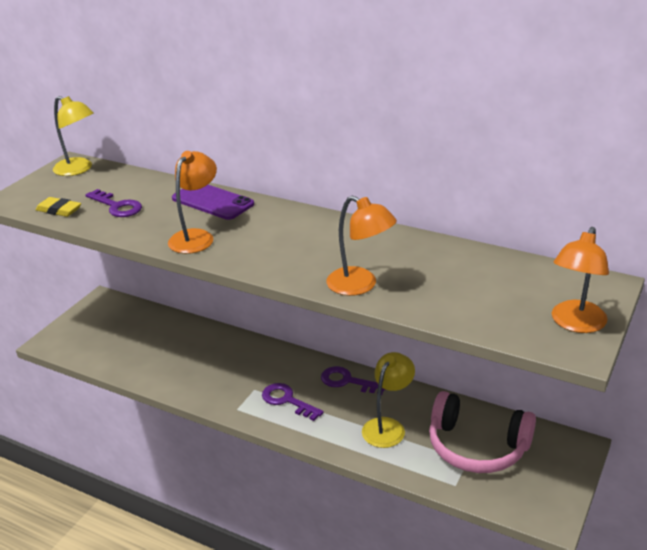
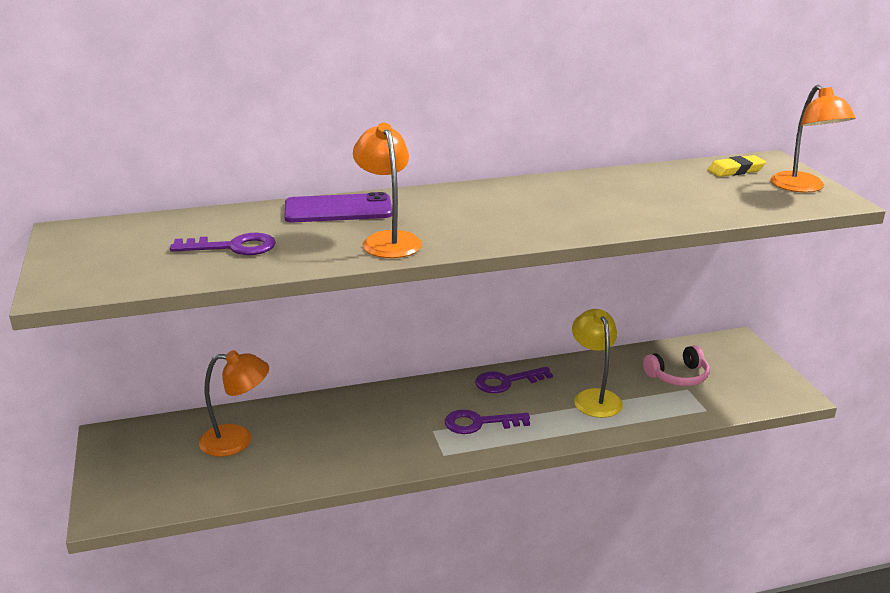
camera: 45 degrees left, 5 degrees down
(59, 210) = (161, 274): yellow eraser -> yellow eraser (735, 170)
(78, 169) = (95, 233): yellow lamp -> none
(360, 285) = (618, 220): orange lamp -> orange lamp (237, 440)
(477, 446) = (678, 376): pink headphones -> pink headphones, size x0.57

